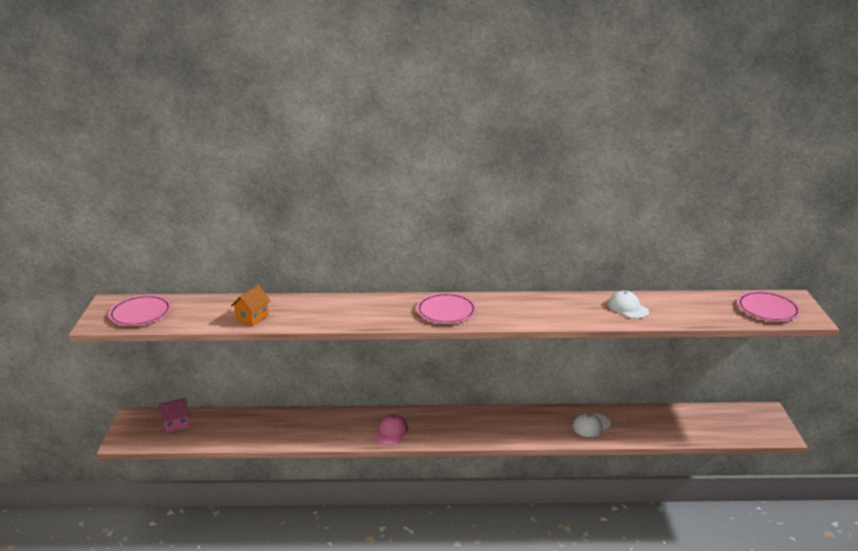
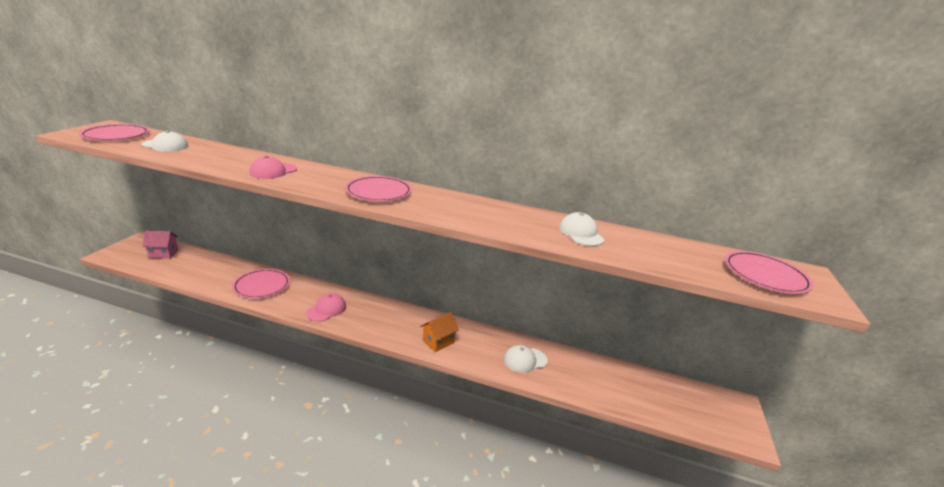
camera: 15 degrees right, 0 degrees up
(204, 312) = (165, 145): none -> white cap
(252, 318) = (196, 157): orange house -> orange house (438, 341)
(310, 427) = (262, 286): none -> pink plate
(337, 314) = (273, 171): none -> pink cap

